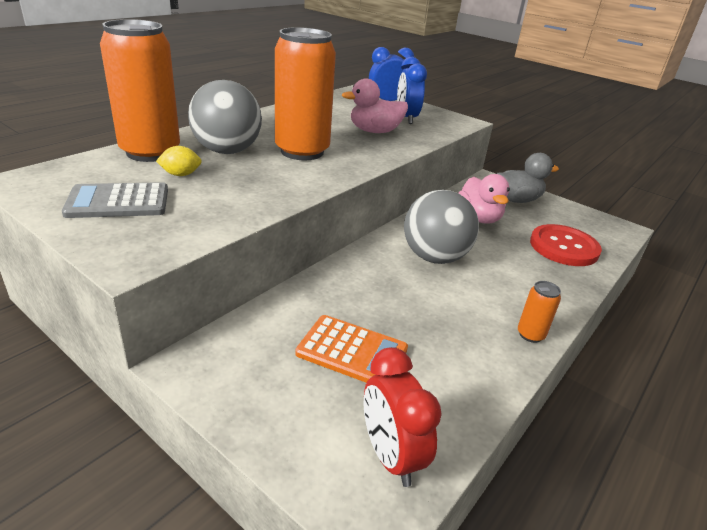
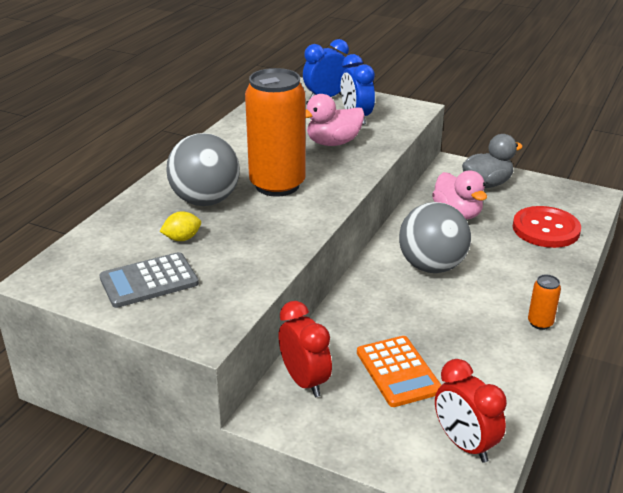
camera: 10 degrees left, 0 degrees up
(150, 152) = (133, 219): orange can -> none
(247, 339) = (305, 381): none -> red clock
(352, 351) = (398, 371): orange calculator -> orange calculator turned 60 degrees clockwise

